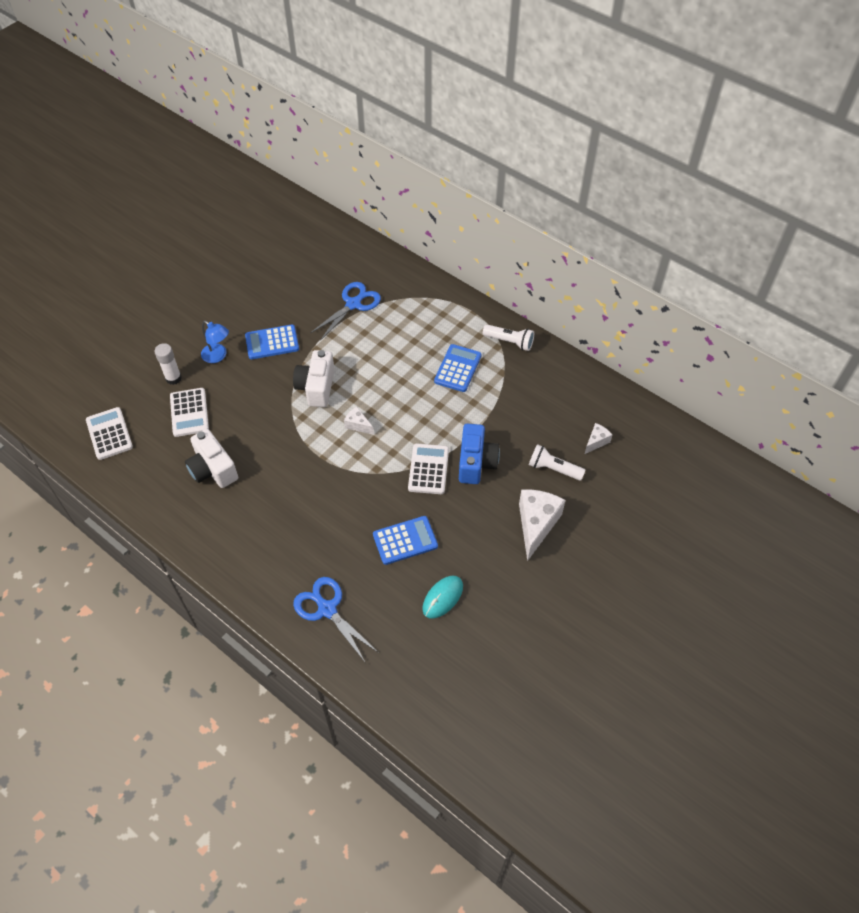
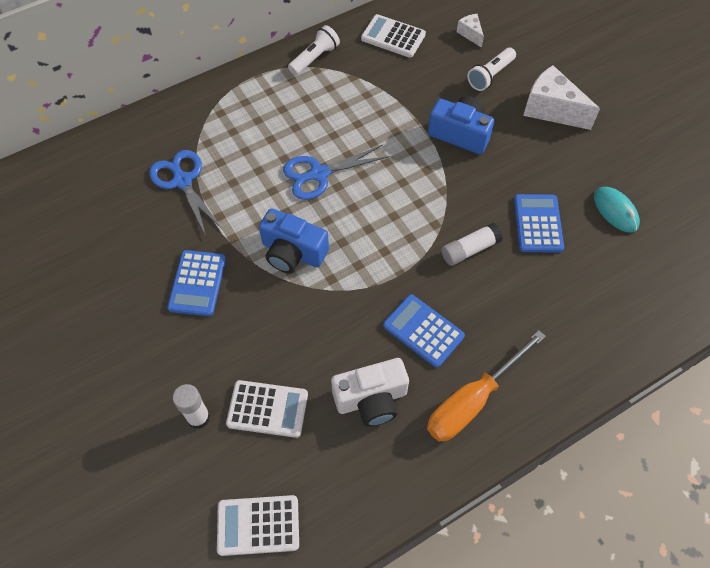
camera: 70 degrees left, 5 degrees up
(218, 356) = (187, 352): blue lamp -> none
(229, 532) = (472, 400): none -> orange screwdriver
(316, 387) = (292, 252): white camera -> blue camera
(327, 609) = (604, 321): blue scissors -> blue scissors (318, 174)
(358, 425) = (367, 225): white cheese -> none
(361, 498) = (470, 249): none -> white glue stick
(428, 469) = (453, 177): white calculator -> white calculator (393, 37)
(457, 368) = (329, 112): blue calculator -> blue calculator (423, 331)

